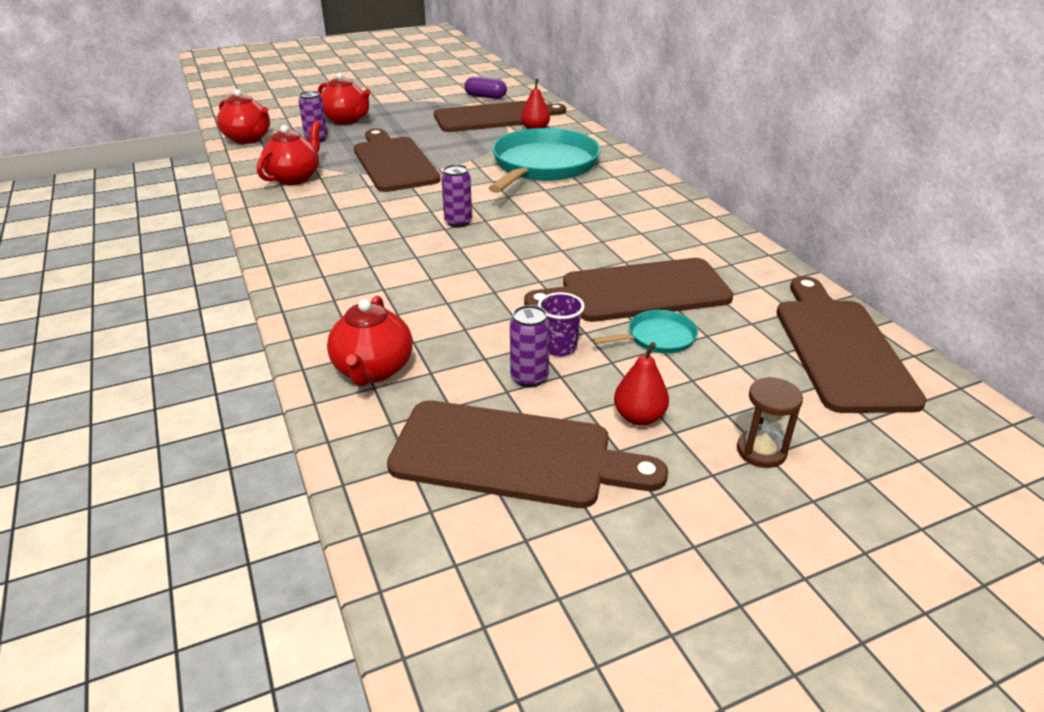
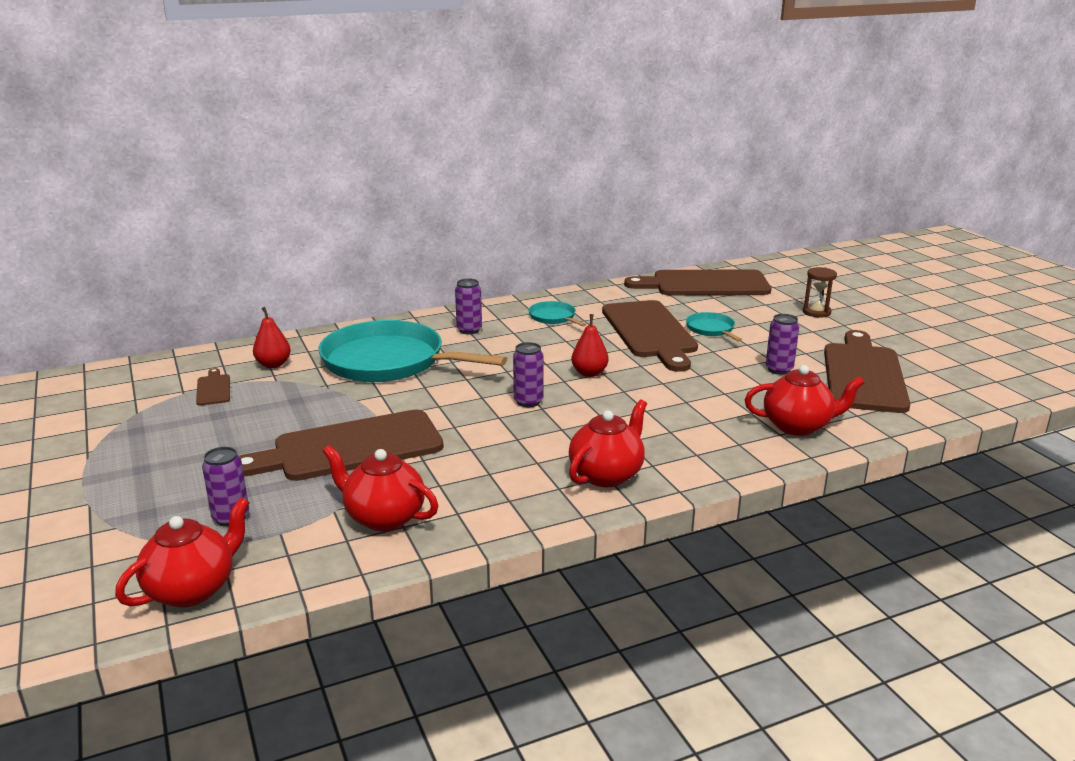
camera: 90 degrees left, 10 degrees down
(346, 120) = (152, 500): red teapot -> red teapot (607, 475)
(485, 97) = (120, 395): purple capsule -> none
(494, 117) = (213, 389): brown cutting board -> brown cutting board, size x0.42
(559, 347) = (737, 359): purple cup -> none
(620, 194) = (469, 330): none -> purple can
(639, 417) = (803, 339): red pear -> red pear (589, 373)
(667, 235) = (553, 317): none -> turquoise pan

